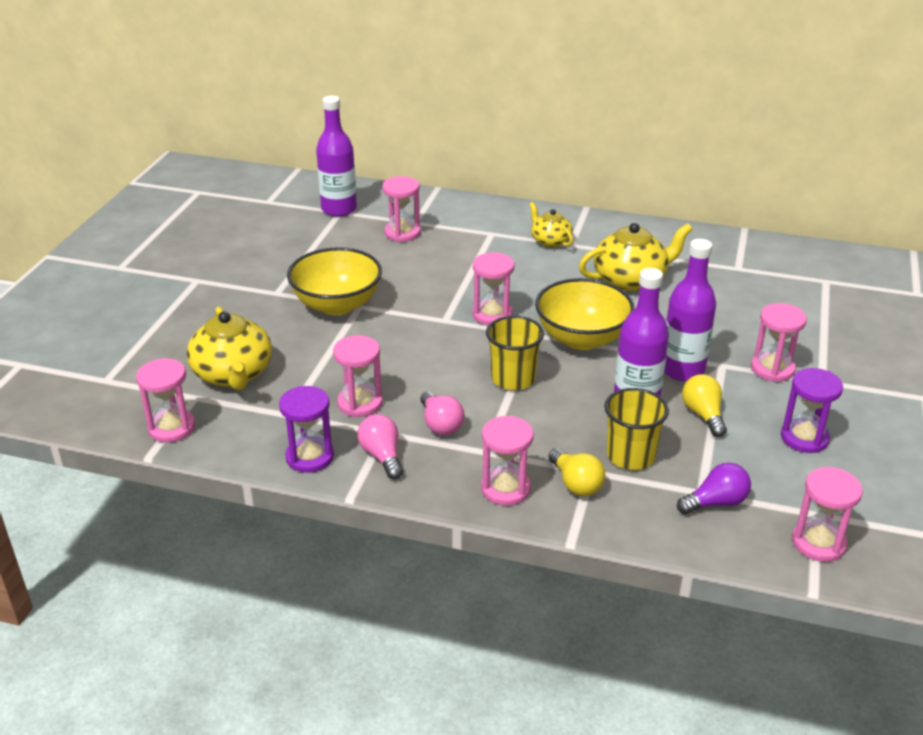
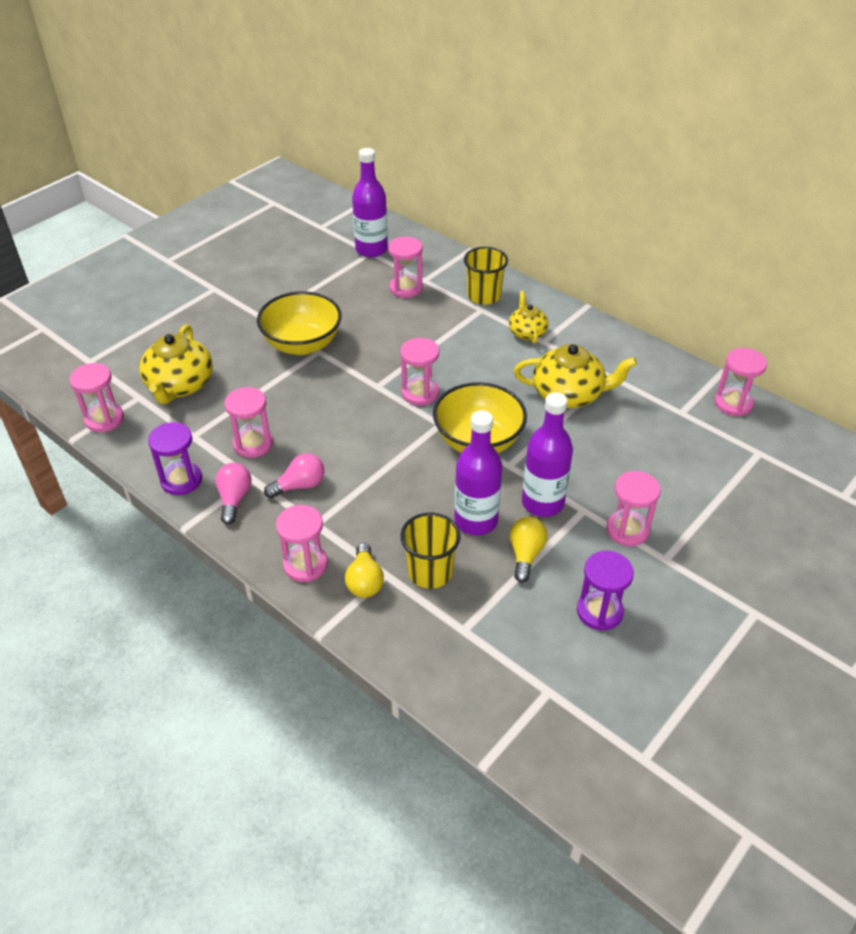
camera: 25 degrees right, 10 degrees up
(440, 424) = (299, 485): pink light bulb -> pink light bulb turned 120 degrees counterclockwise
(513, 378) = (390, 462): yellow cup -> yellow cup (484, 296)
(716, 502) = (467, 645): purple light bulb -> none
(818, 543) = (526, 720): pink hourglass -> pink hourglass (733, 403)

